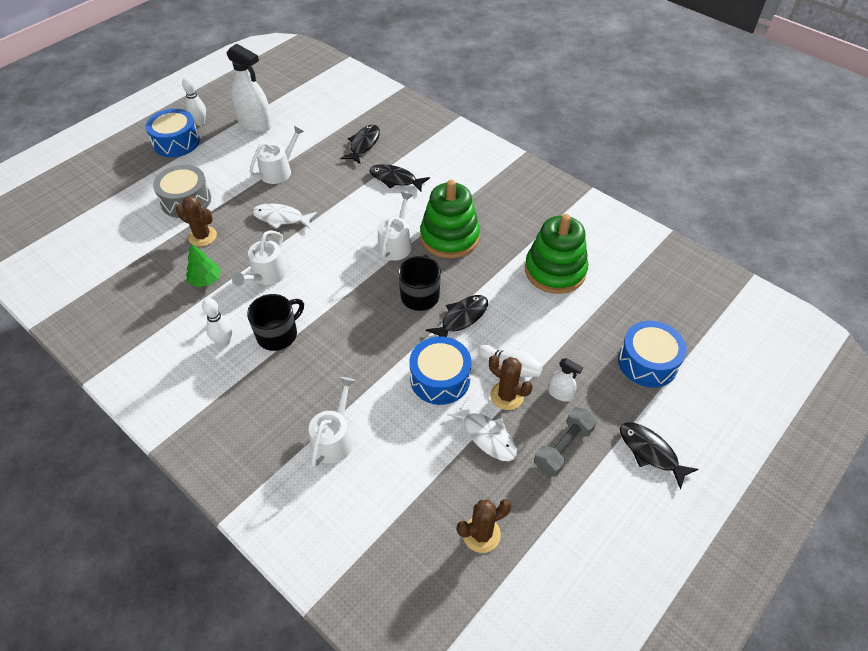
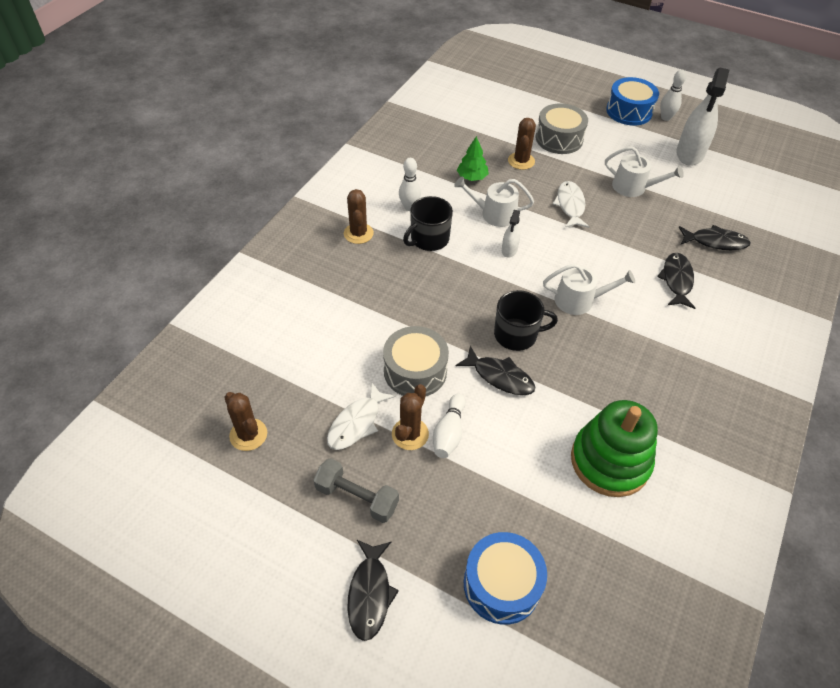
camera: 75 degrees right, 0 degrees up
(243, 395) = (358, 233): none -> brown cactus
(278, 334) = (429, 239): black mug -> black mug turned 105 degrees clockwise
(334, 438) = (328, 304): white watering can -> none
(440, 379) = (415, 371): blue drum -> grey drum
(449, 237) = (613, 345): green stacking toy -> none
(560, 393) = (427, 487): white spray bottle -> white spray bottle (509, 250)
(650, 452) = (370, 594): black fish -> black fish turned 150 degrees clockwise

